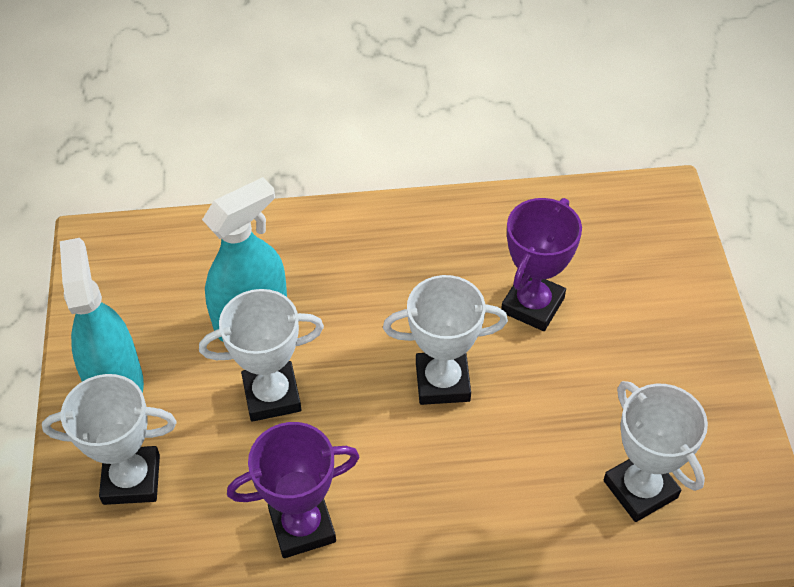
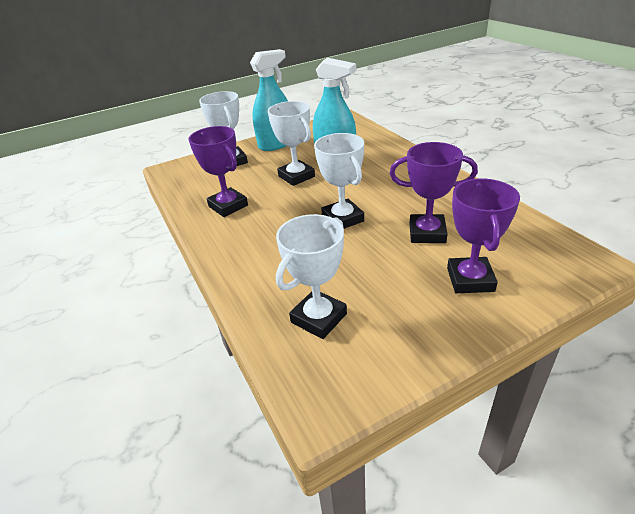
camera: 70 degrees right, 15 degrees down
(642, 312) = (470, 279): none -> purple trophy

